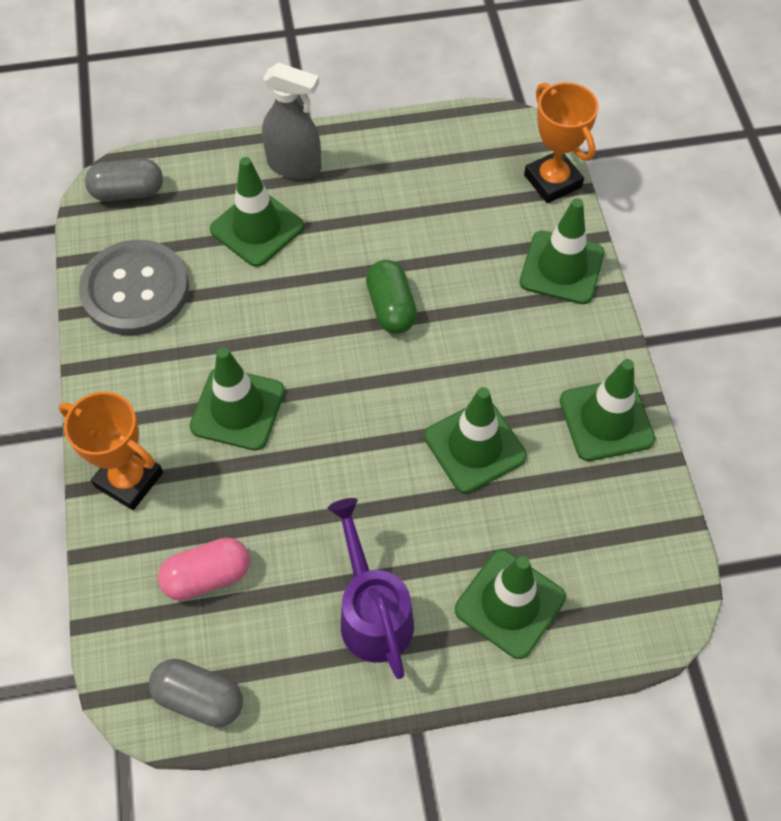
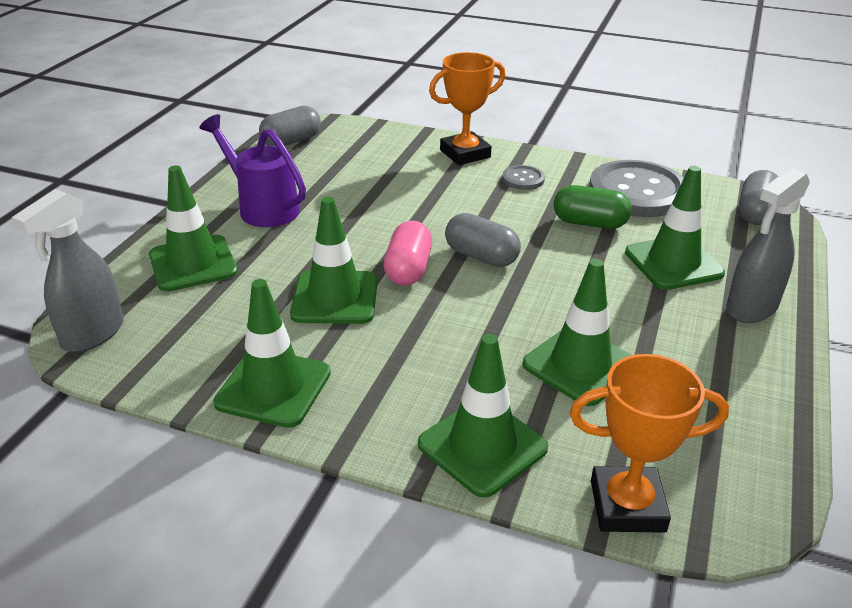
camera: 120 degrees right, 25 degrees down
(162, 396) = (523, 179): none -> grey button
(207, 576) = (364, 161): pink capsule -> pink capsule (408, 269)
(237, 409) = (483, 204): green traffic cone -> green traffic cone (580, 365)
(336, 367) = (481, 256): none -> grey capsule
(373, 614) = (263, 208): purple watering can -> purple watering can turned 150 degrees counterclockwise
(391, 307) = (522, 305): green capsule -> green capsule (589, 223)
(656, 602) = (92, 334): none -> grey spray bottle

